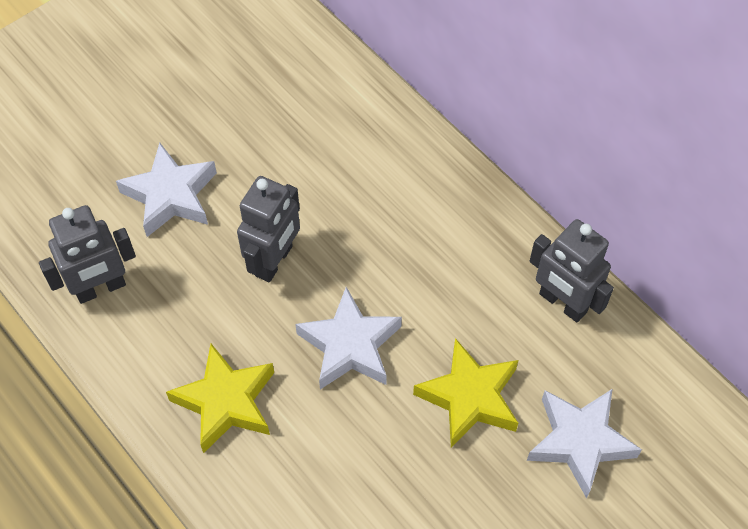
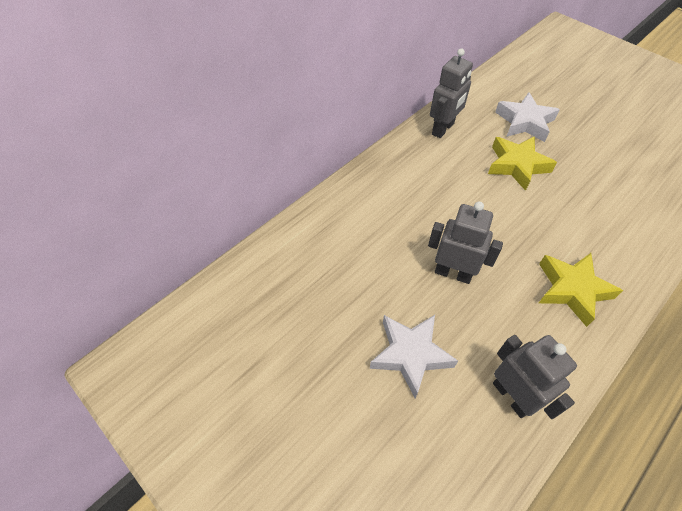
camera: 95 degrees left, 5 degrees down
(350, 345) = (504, 224): white star -> none

